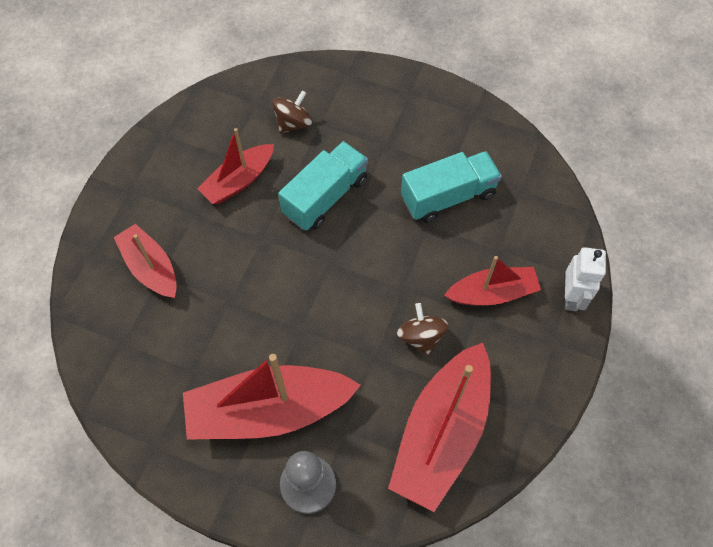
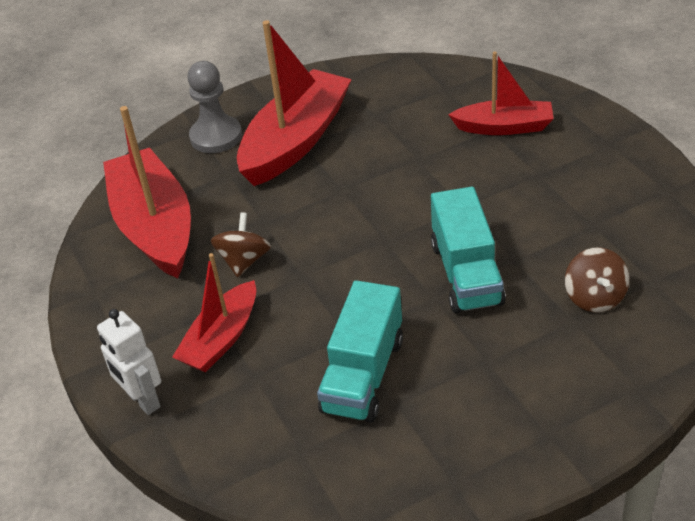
camera: 135 degrees right, 20 degrees down
(239, 181) = (550, 220): red boat -> none
(421, 337) = (244, 261): brown spinning top -> brown spinning top turned 105 degrees counterclockwise

